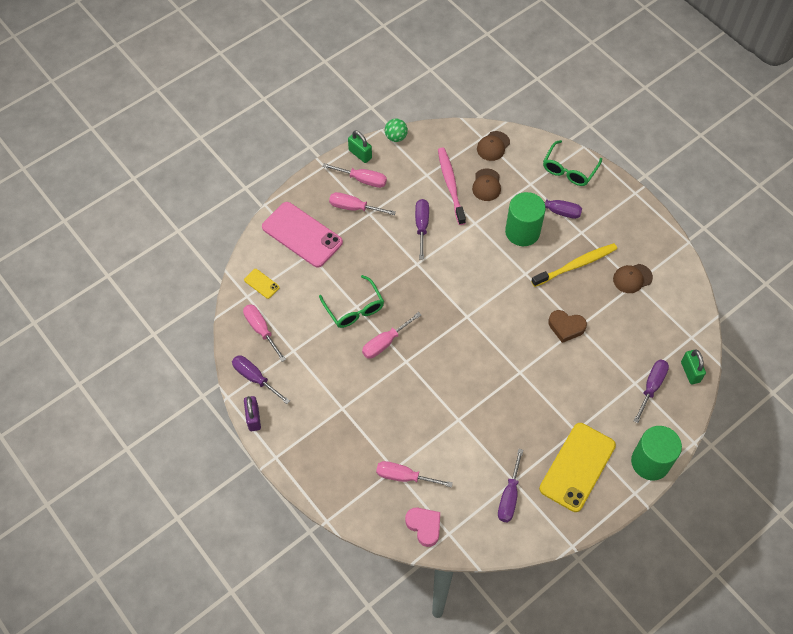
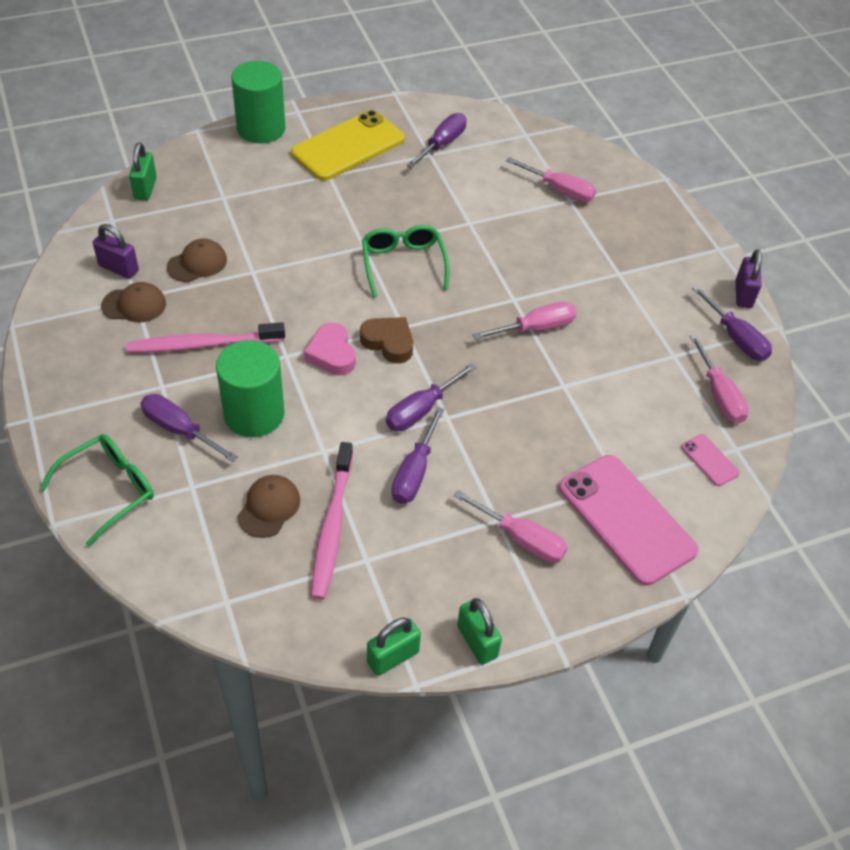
camera: 165 degrees left, 10 degrees down
(261, 283) = (709, 460): yellow phone -> pink phone
(354, 309) = (568, 383): green glasses -> green glasses (403, 264)
(362, 180) = (489, 587): pink screwdriver -> none
(396, 137) = (393, 657): green ball -> green padlock
(424, 526) = (552, 146): pink heart -> pink heart (331, 354)
(493, 146) = (216, 577): brown cap -> brown cap (197, 263)
(566, 327) = (270, 276): brown heart -> brown heart (388, 342)
(576, 265) = (202, 344): yellow toothbrush -> pink toothbrush
(651, 387) = (206, 188): purple screwdriver -> purple screwdriver (421, 410)
(660, 301) = (118, 268): none -> purple padlock

